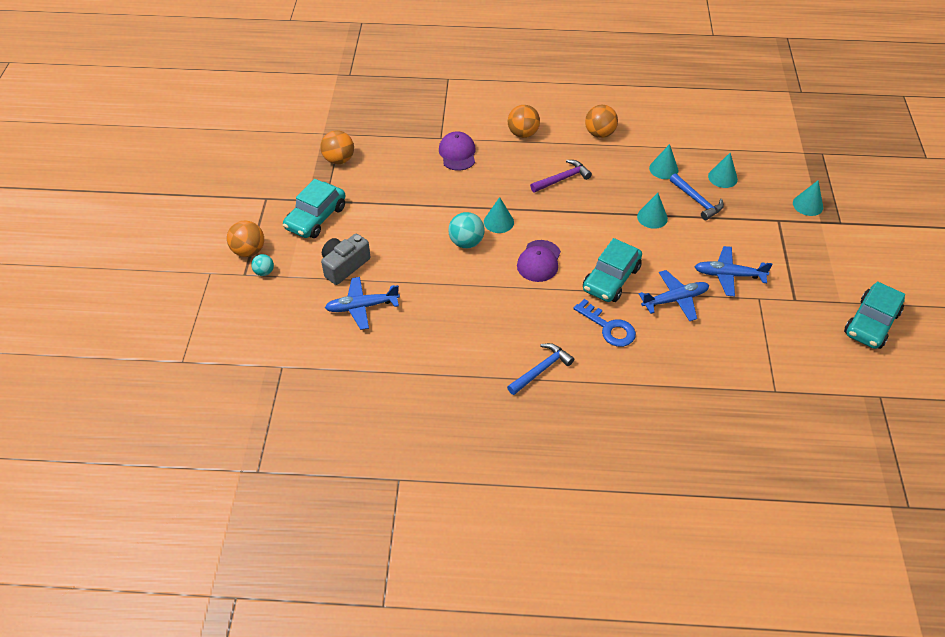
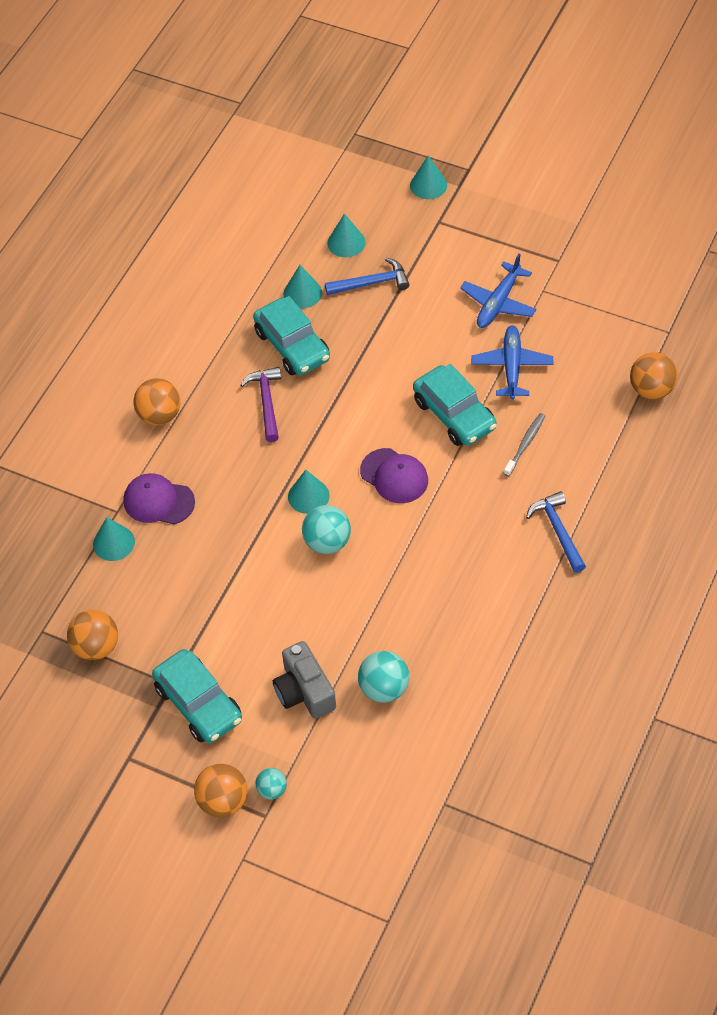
camera: 65 degrees left, 5 degrees up
(362, 306) = (384, 688): blue plane -> turquoise ball
(599, 133) = (205, 333): orange ball -> orange ball (651, 389)
(609, 327) = (525, 444): blue key -> grey toothbrush
(652, 217) = (377, 337): turquoise cone -> turquoise cone (113, 543)
(871, 323) = (616, 212): turquoise car -> turquoise car (292, 345)

